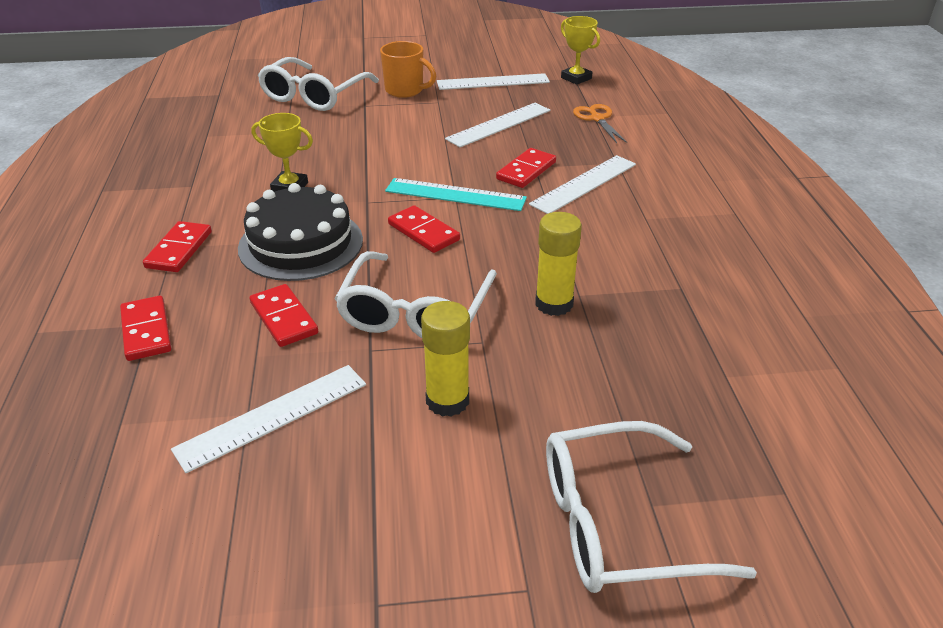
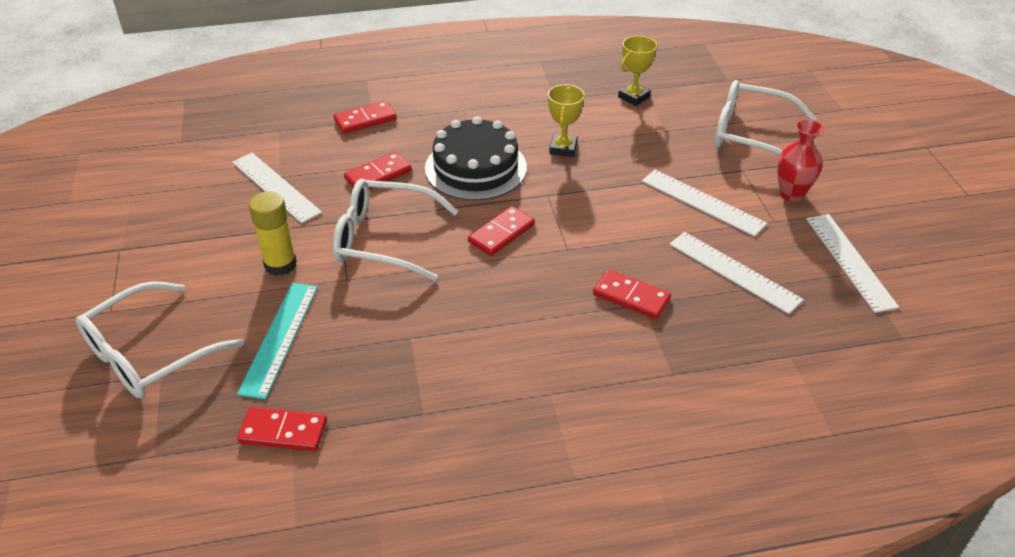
camera: 85 degrees right, 5 degrees up
(179, 250) = (462, 112): red domino -> red domino (283, 431)
(405, 90) = (791, 194): orange mug -> red vase
(455, 194) = (571, 248): turquoise ruler -> turquoise ruler (280, 338)
(554, 304) = (396, 320): yellow glue stick -> none
(576, 78) = (902, 339): yellow trophy -> yellow trophy (634, 97)
(584, 184) = (613, 343): white ruler -> white ruler (702, 202)
(597, 119) = (784, 358): orange scissors -> none
(617, 524) = (148, 354): white glasses -> white glasses turned 120 degrees counterclockwise

